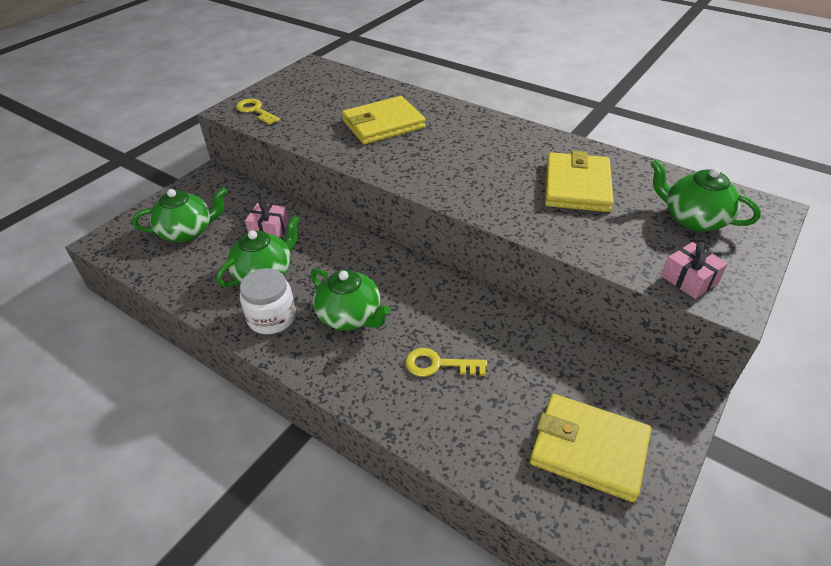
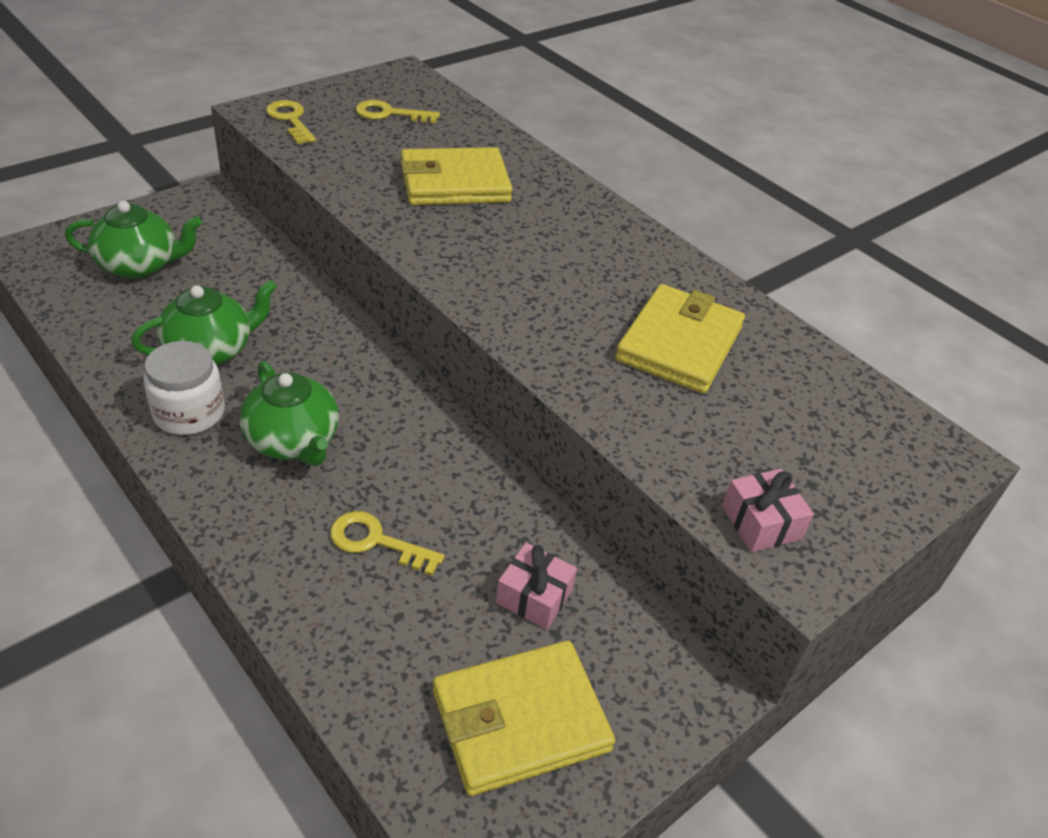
camera: 10 degrees right, 0 degrees up
(269, 229) = (248, 291): pink gift -> pink gift (534, 596)
(317, 92) = (389, 114): none -> yellow key
(589, 449) = (520, 720): yellow wallet -> yellow wallet turned 60 degrees counterclockwise
(693, 219) = (824, 438): green teapot -> none

